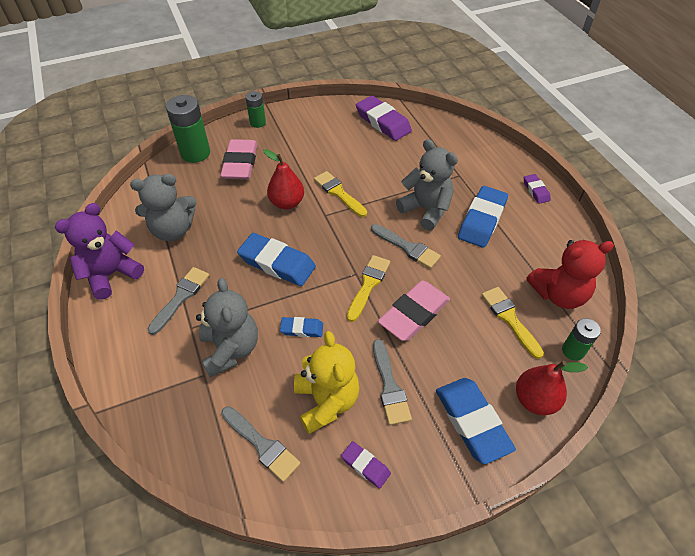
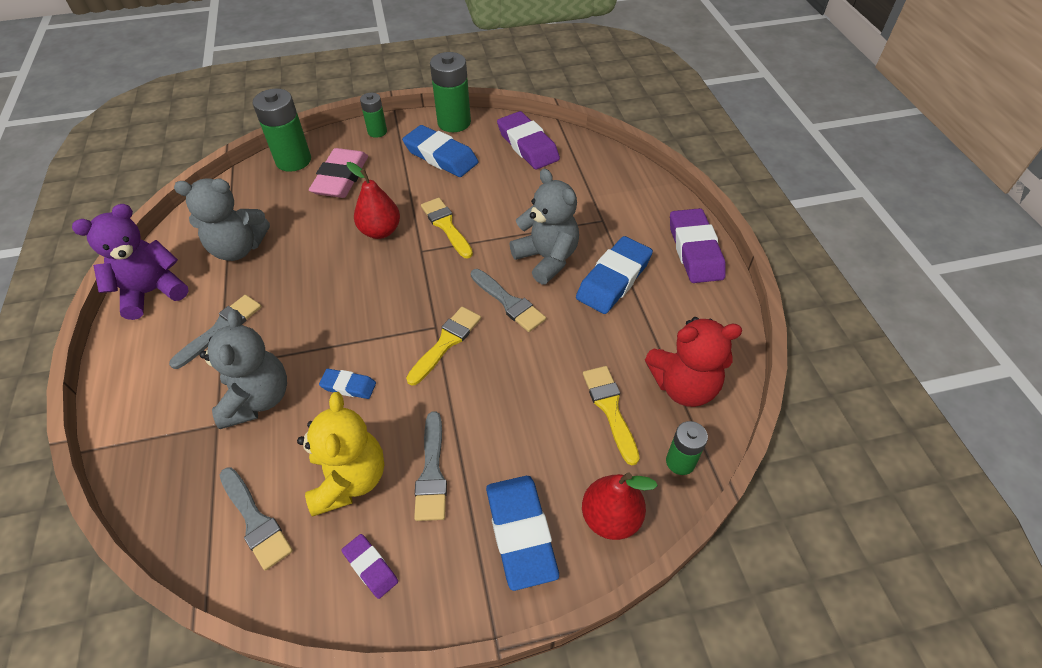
camera: 10 degrees right, 0 degrees up
(277, 263) = (345, 302): blue eraser -> blue eraser (441, 156)
(318, 109) = (454, 122): none -> green battery
(414, 314) = (490, 386): pink eraser -> none
(536, 191) = (695, 250): purple eraser -> purple eraser, size x1.94

